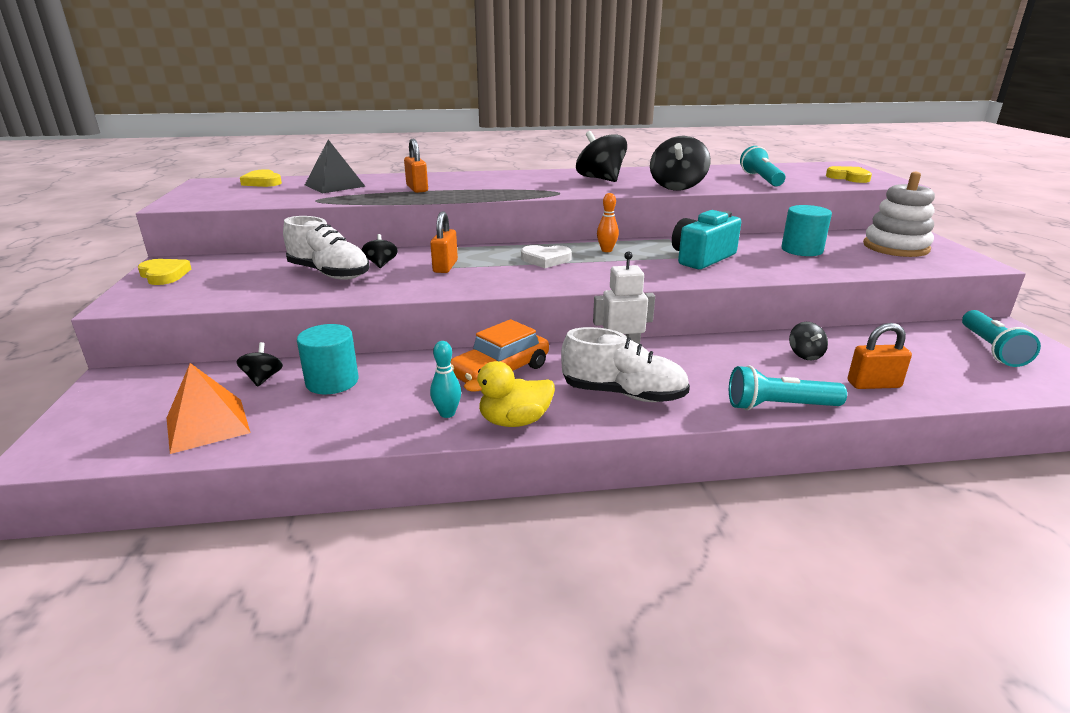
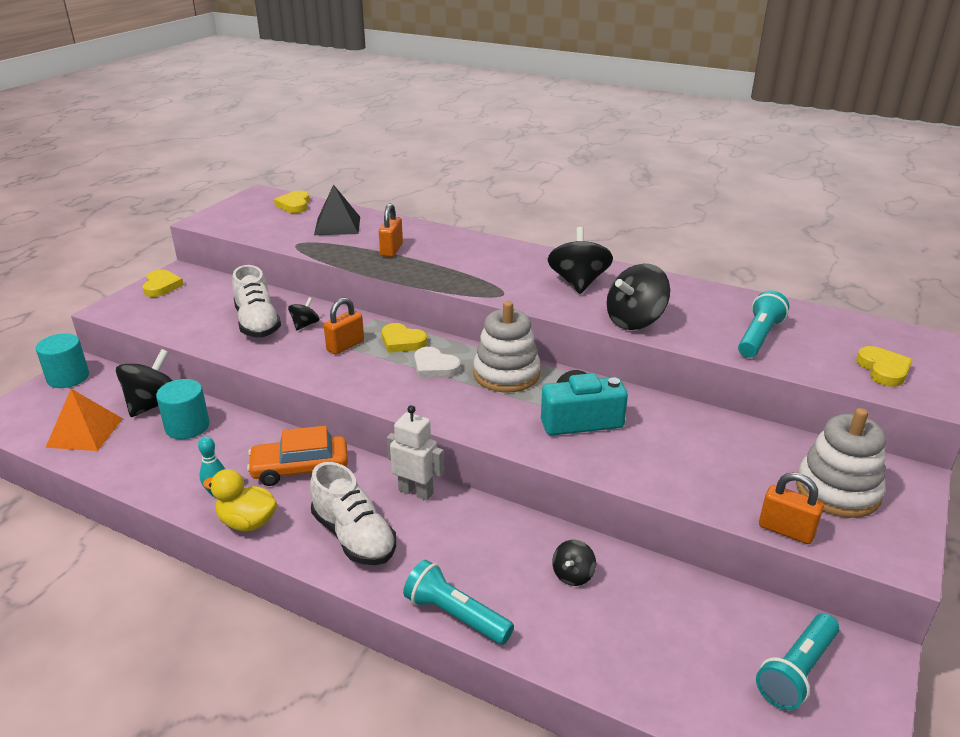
camera: 35 degrees right, 5 degrees up
(263, 378) = (154, 404): black spinning top -> black spinning top, size x1.92
(490, 253) = (402, 341): none -> yellow heart
(606, 250) = (506, 374): orange bowling pin -> white stacking toy
(802, 250) = (709, 450): turquoise cylinder -> turquoise cylinder (68, 377)
(873, 384) = (581, 641): orange padlock -> orange padlock (786, 530)

